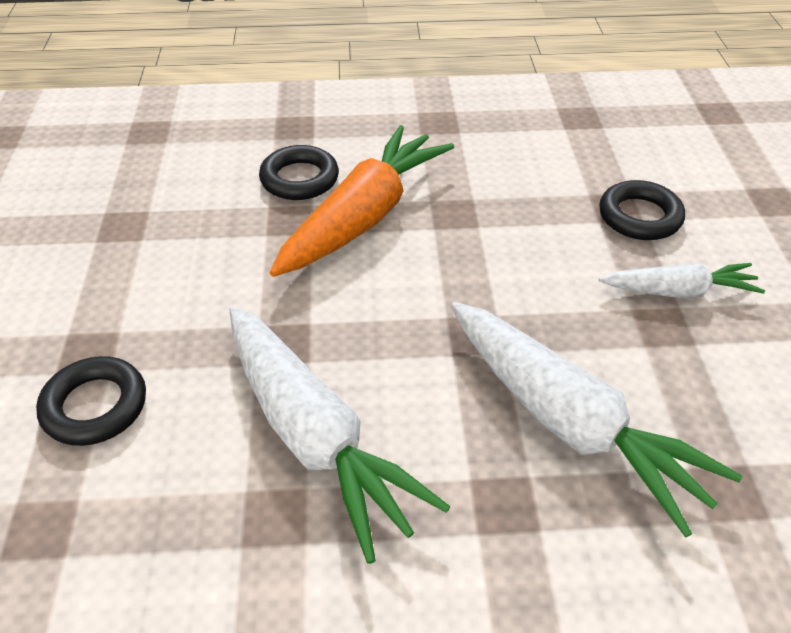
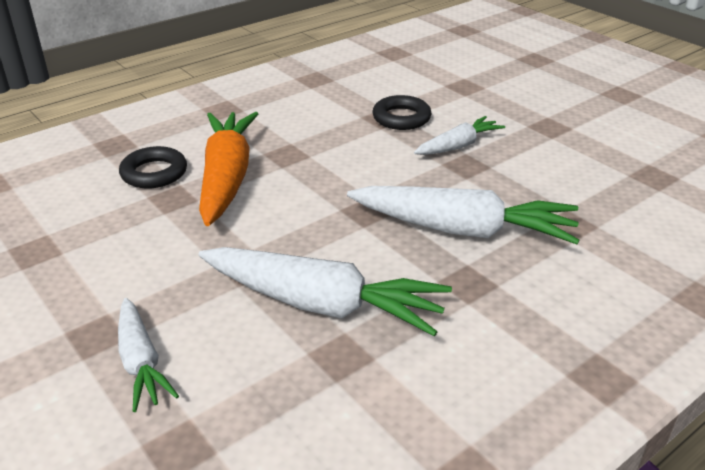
camera: 35 degrees left, 10 degrees down
(95, 406) = (141, 362): black ring -> white carrot

